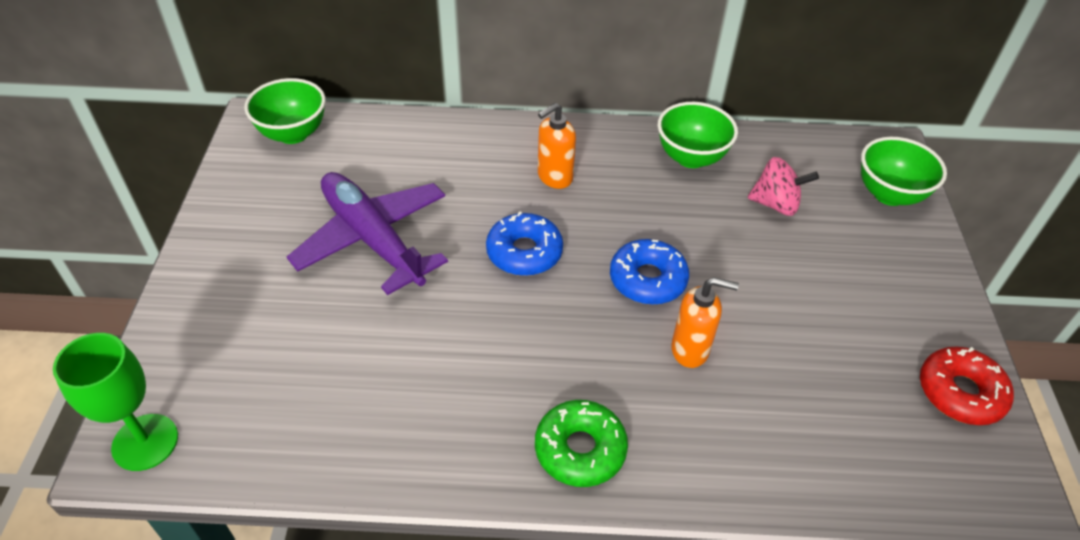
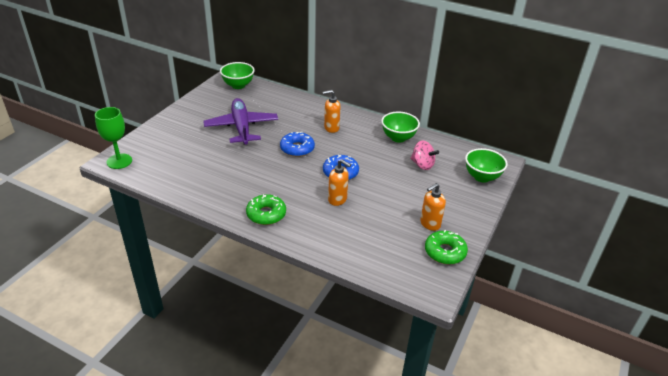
camera: 25 degrees right, 10 degrees down
(888, 338) = (430, 224): none -> orange soap dispenser
(960, 392) = (445, 252): red donut -> green donut

